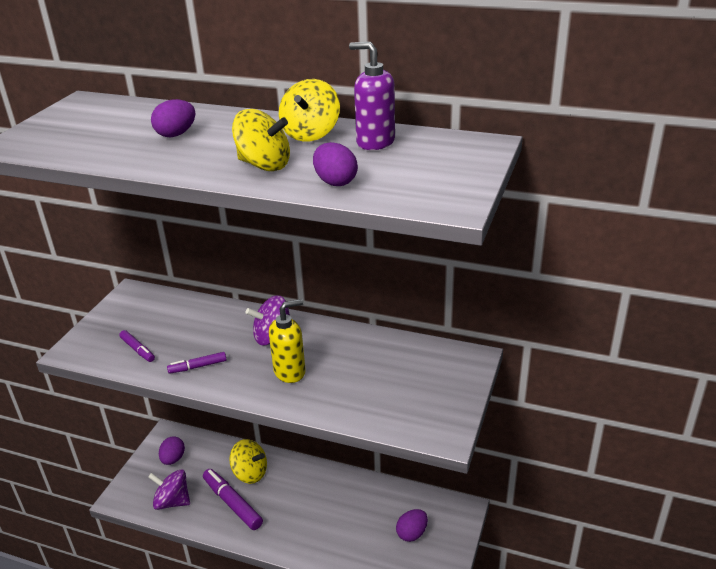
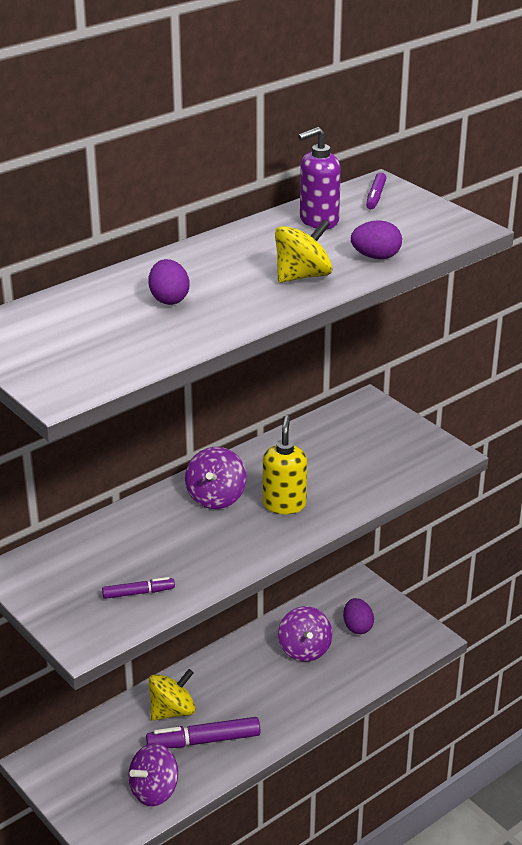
camera: 60 degrees left, 0 degrees up
(173, 459) = (85, 770): purple egg -> none
(197, 367) = (215, 559): purple marker -> purple marker (375, 196)
(311, 134) = (261, 240): yellow spinning top -> none
(362, 513) = (304, 649): none -> purple spinning top

